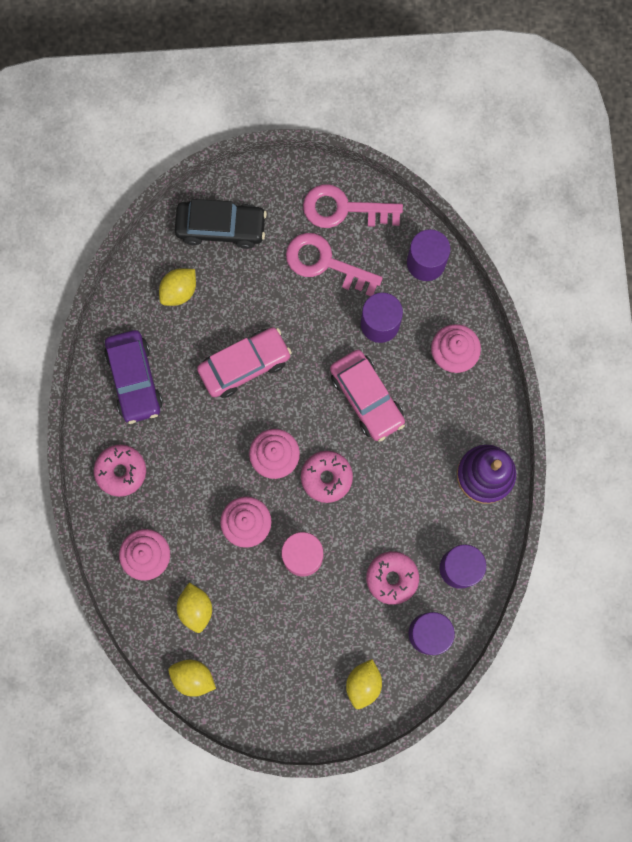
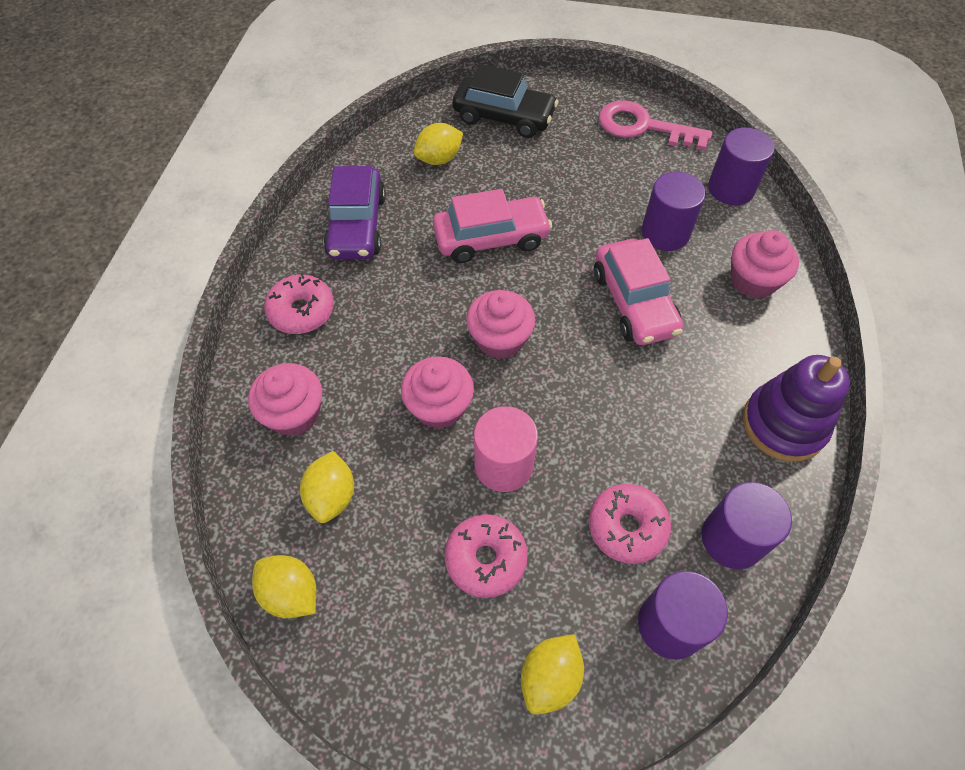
camera: 15 degrees right, 20 degrees down
(325, 263) = (611, 167): pink key -> none
(326, 477) = (561, 377): pink donut -> pink donut (485, 559)

